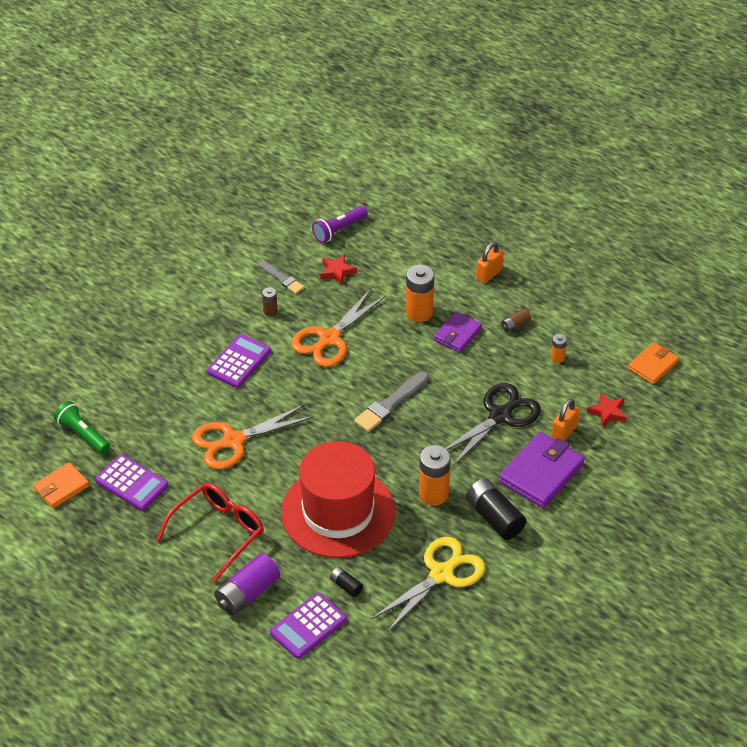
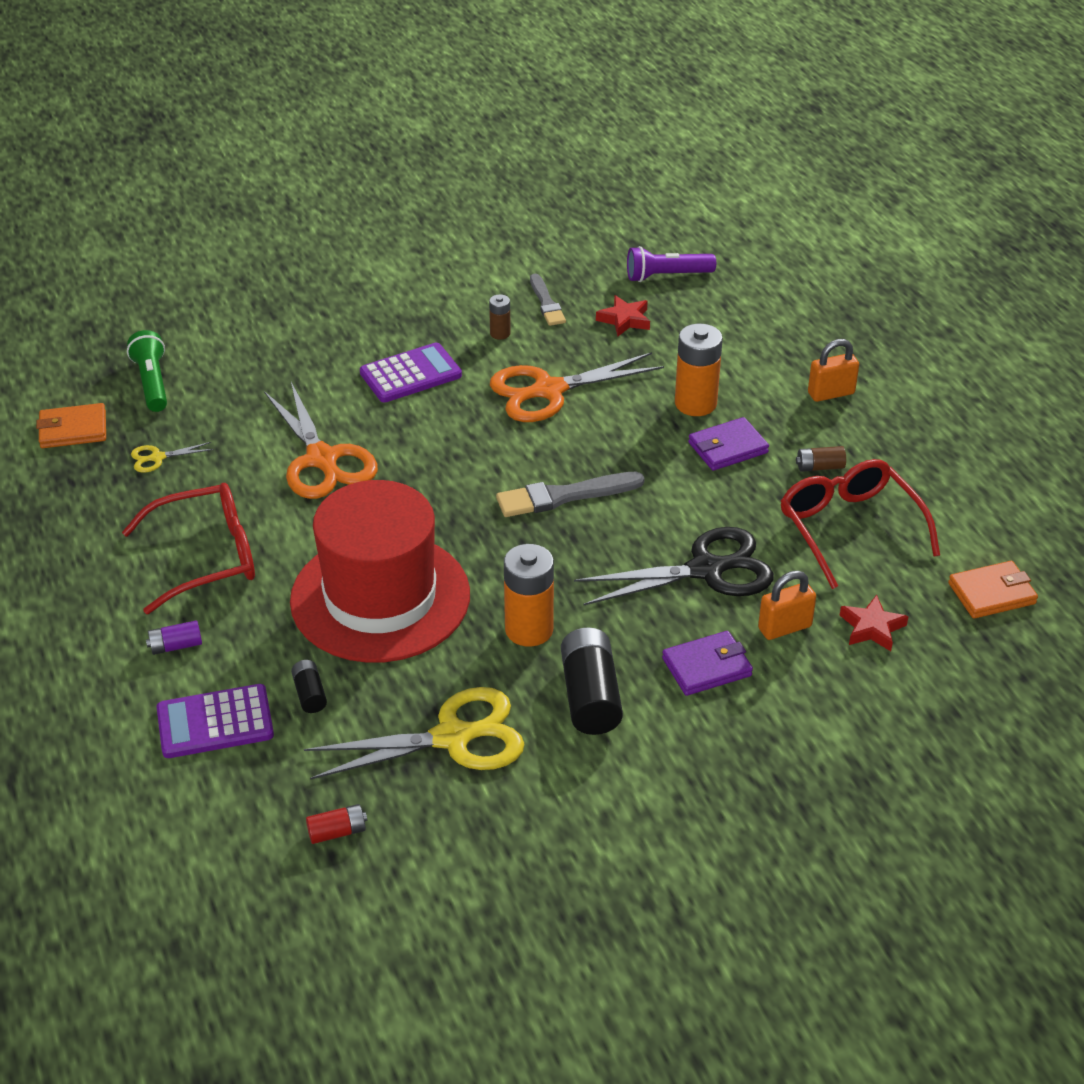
camera: 30 degrees right, 5 degrees down
(131, 483) = (157, 458): purple calculator -> yellow scissors
(233, 441) = (322, 460): orange scissors -> orange scissors turned 120 degrees counterclockwise
(247, 593) = (176, 646): purple battery -> purple battery, size x0.51
(423, 653) = (337, 832): none -> red battery
(541, 473) = (707, 667): purple wallet -> purple wallet, size x0.61
(557, 358) = (850, 529): orange battery -> red glasses

